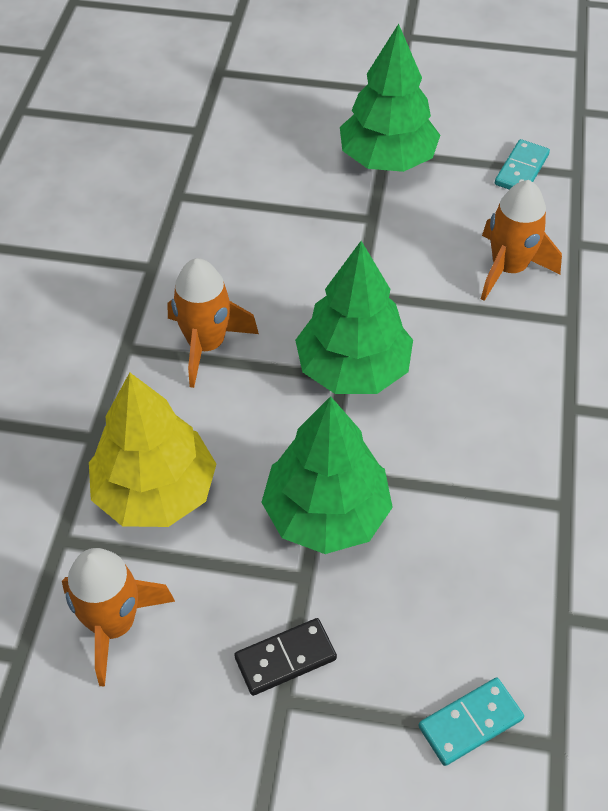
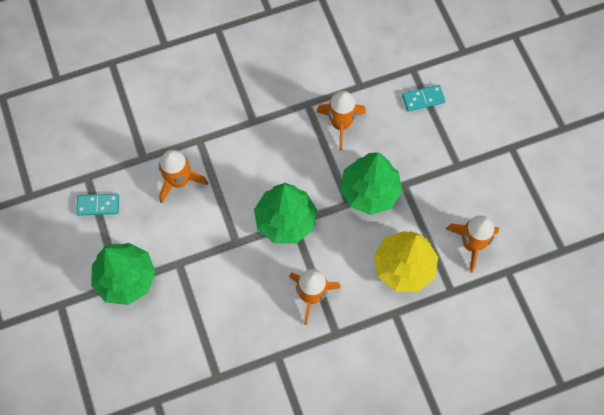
camera: 120 degrees left, 15 degrees up
(285, 658) = (442, 172): black domino -> none
(470, 722) = (423, 99): turquoise domino -> turquoise domino turned 45 degrees counterclockwise
(491, 538) = (341, 124): none -> orange rocket

